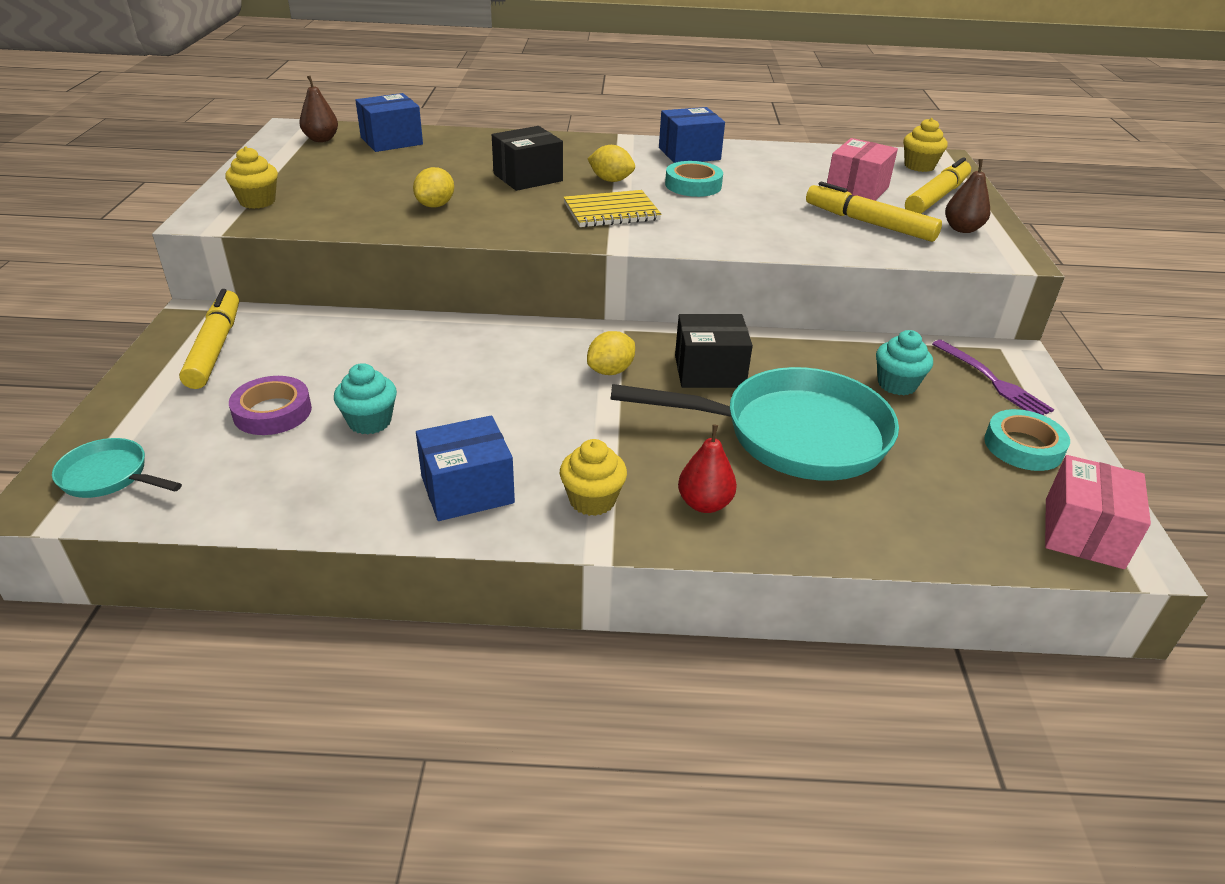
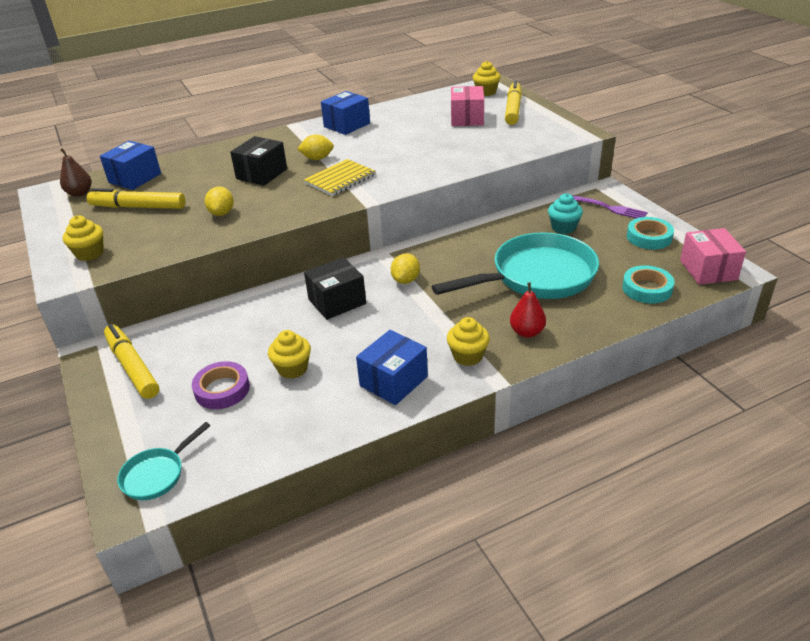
camera: 25 degrees left, 0 degrees up
(109, 476) = (157, 474): turquoise pan -> turquoise pan turned 45 degrees counterclockwise
(370, 422) = (292, 368): turquoise cupcake -> yellow cupcake
(693, 185) = (371, 145): turquoise tape -> turquoise tape (647, 289)
(709, 371) = (461, 258): black box -> black box (337, 301)
(869, 223) = (493, 137): yellow marker -> yellow marker (138, 207)
(962, 229) = (543, 125): brown pear -> none

